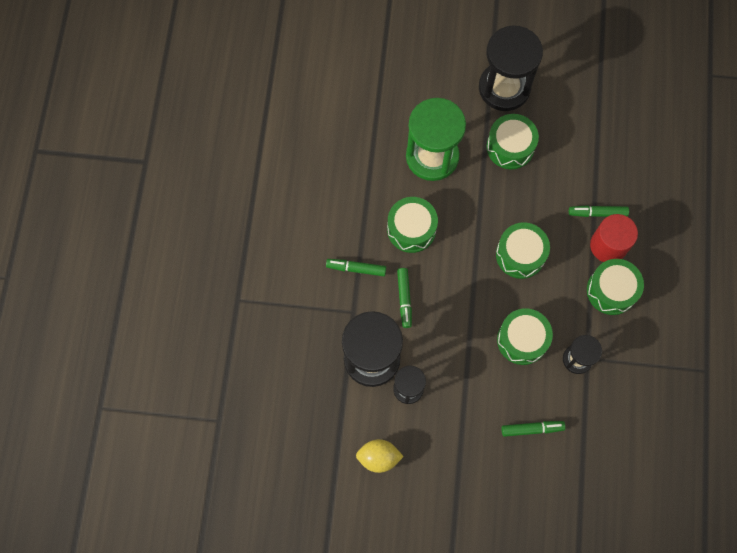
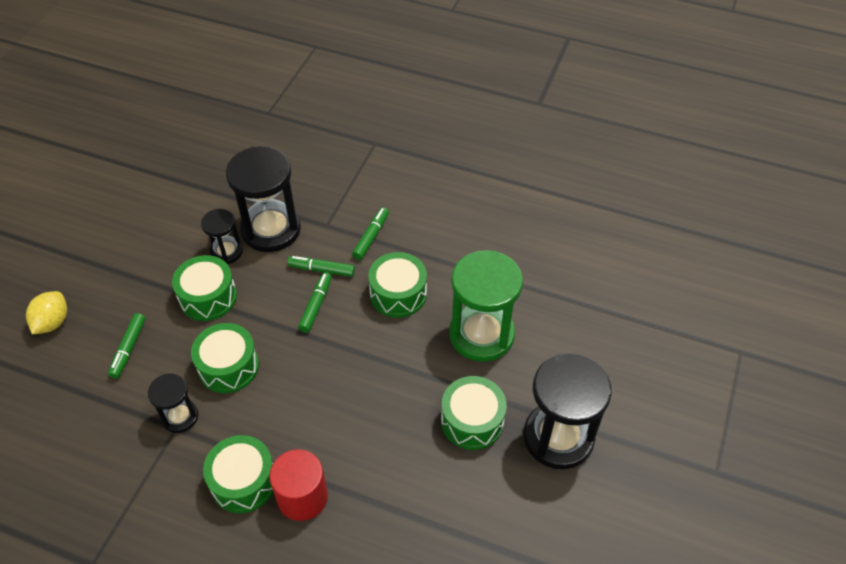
camera: 105 degrees right, 20 degrees down
(378, 457) = (173, 214): yellow lemon -> yellow lemon (52, 322)
(520, 255) = (328, 393): green drum -> green drum (208, 297)
(597, 213) = (350, 498): green marker -> green marker (316, 305)

